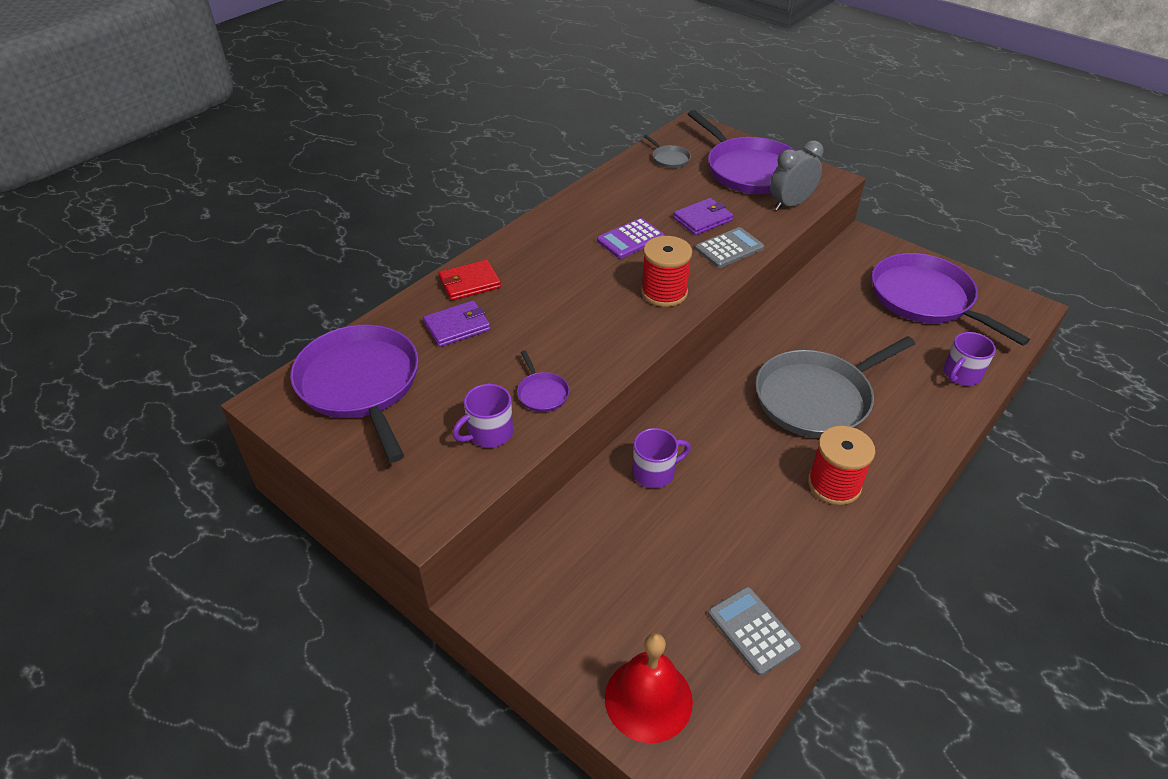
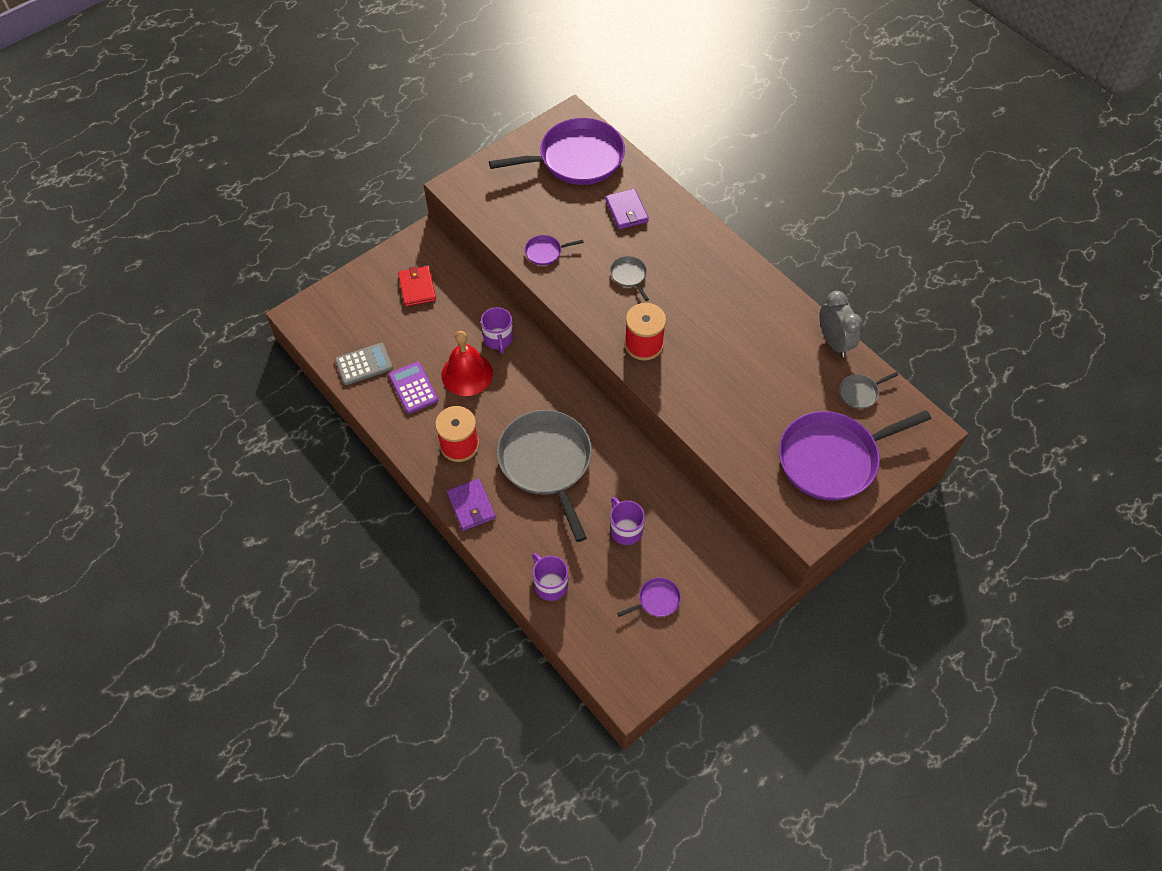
camera: 100 degrees right, 15 degrees up
(469, 283) = (677, 221): red wallet -> red wallet (417, 288)
(489, 433) = (515, 221): purple mug -> purple mug (625, 529)
(565, 313) = (629, 276): none -> grey pan
(630, 239) = (722, 335): purple calculator -> purple calculator (413, 388)
(648, 699) = (340, 305): red bell -> red bell (467, 374)
(702, 219) = (747, 396): purple wallet -> purple wallet (471, 506)
(729, 248) = (697, 406): grey calculator -> none
(790, 204) = (764, 477): grey clock -> grey clock (834, 342)
(925, 299) = (657, 600): purple pan -> purple pan, size x0.41

